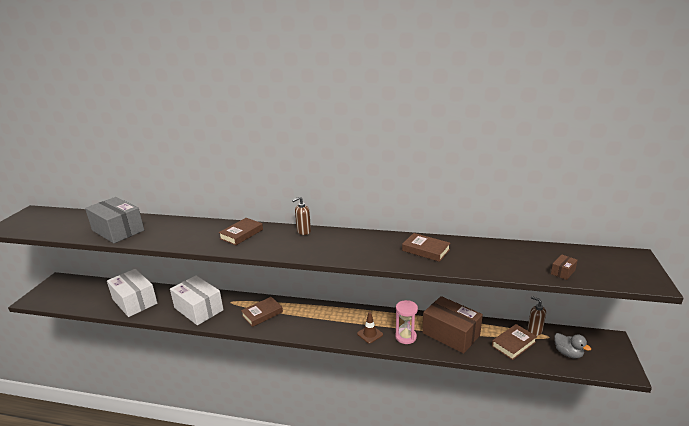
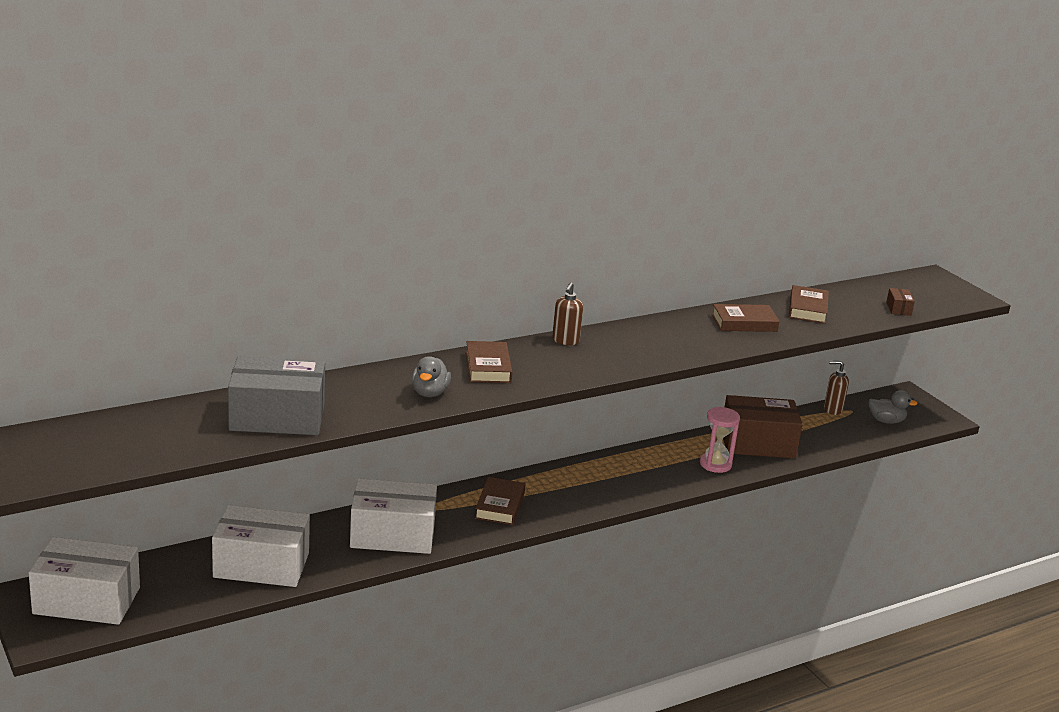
camera: 45 degrees left, 0 degrees up
(66, 291) = (86, 601): none -> white box
(192, 238) = (429, 393): none -> grey duck
(370, 334) = (672, 477): brown traffic cone -> none
(513, 344) = (829, 430): brown book -> brown book (807, 309)

